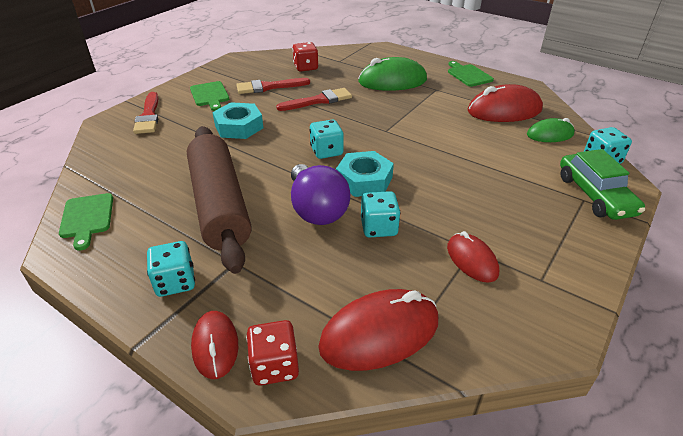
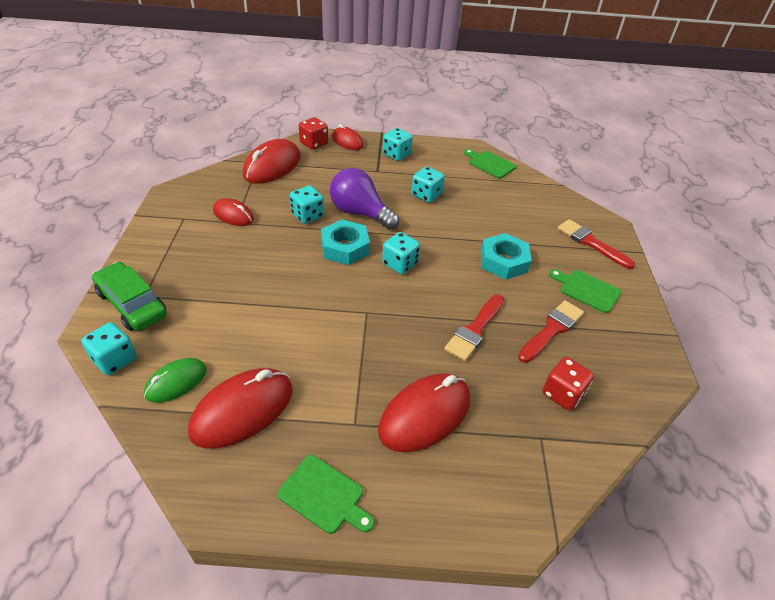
camera: 145 degrees right, 5 degrees up
(220, 205) = (426, 195): brown rolling pin -> turquoise dice
(392, 81) = (425, 415): green mouse -> red mouse

